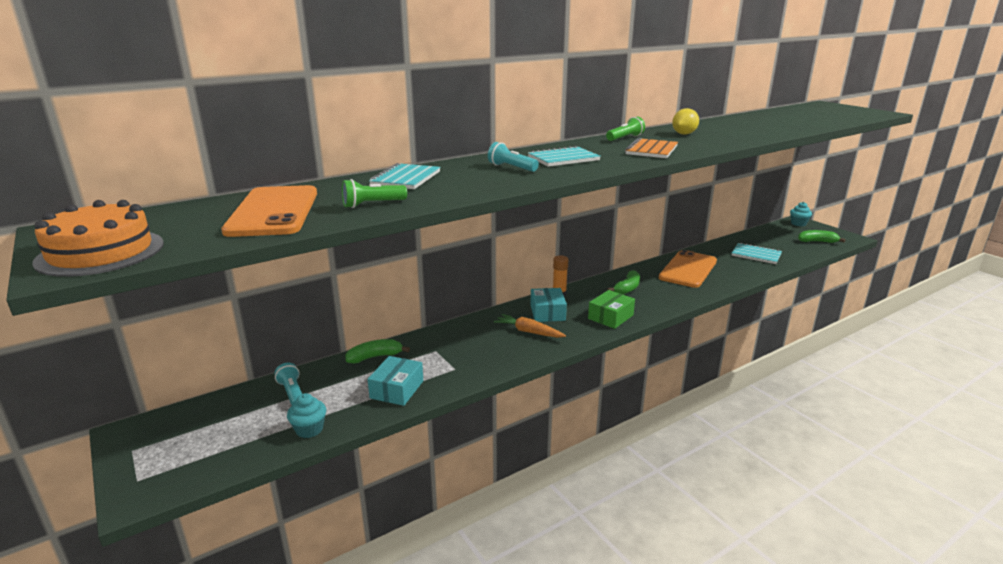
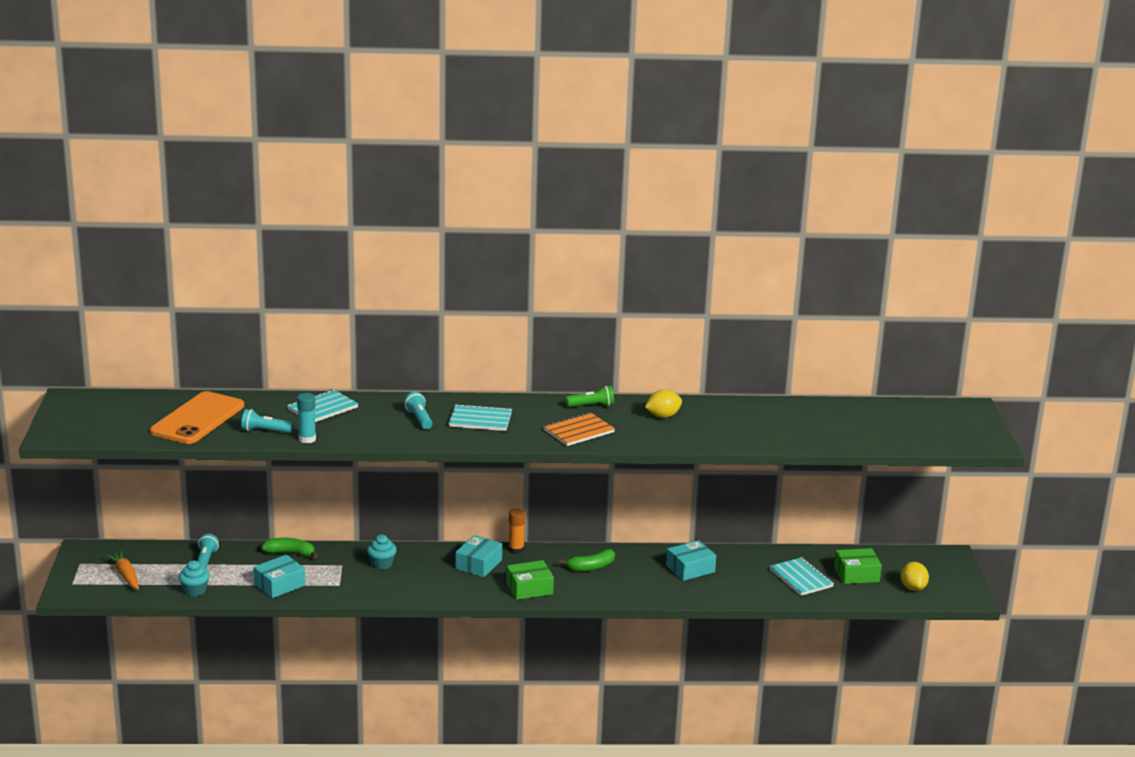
camera: 30 degrees right, 0 degrees up
(101, 252) = (78, 427): orange cake -> none
(372, 204) = (265, 431): green flashlight -> turquoise flashlight
(431, 200) = (307, 439): none -> turquoise glue stick
(529, 332) = (437, 576): orange carrot -> orange carrot (125, 575)
(688, 269) = (690, 569): orange phone -> turquoise box
(777, 244) = (856, 574): none -> green box
(798, 224) = (942, 558): turquoise cupcake -> turquoise cupcake (381, 564)
(817, 241) = (913, 588): green banana -> yellow lemon

